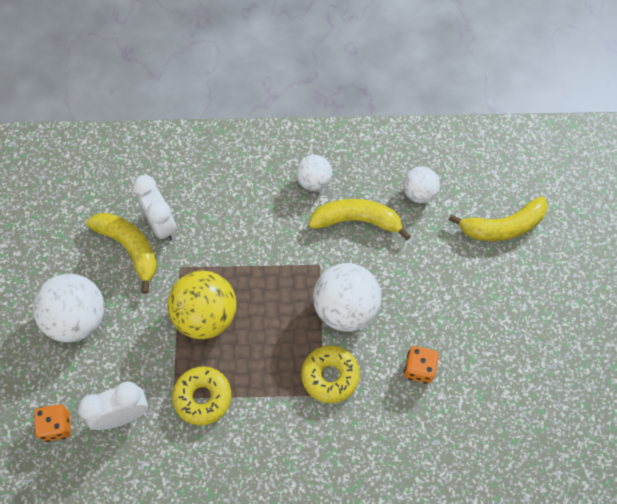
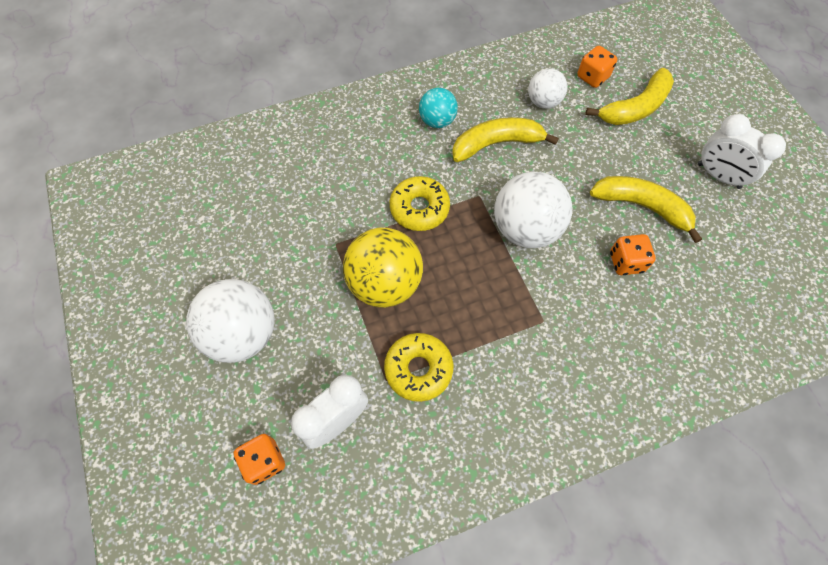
camera: 20 degrees left, 0 degrees up
(130, 248) = (273, 242): yellow banana -> yellow banana (642, 206)
(161, 225) = (297, 208): white clock -> white clock (718, 176)
(314, 181) = (437, 121): white ball -> turquoise ball
(330, 376) = (542, 300): yellow donut -> yellow donut (419, 208)
(477, 183) = (592, 77): none -> orange dice

